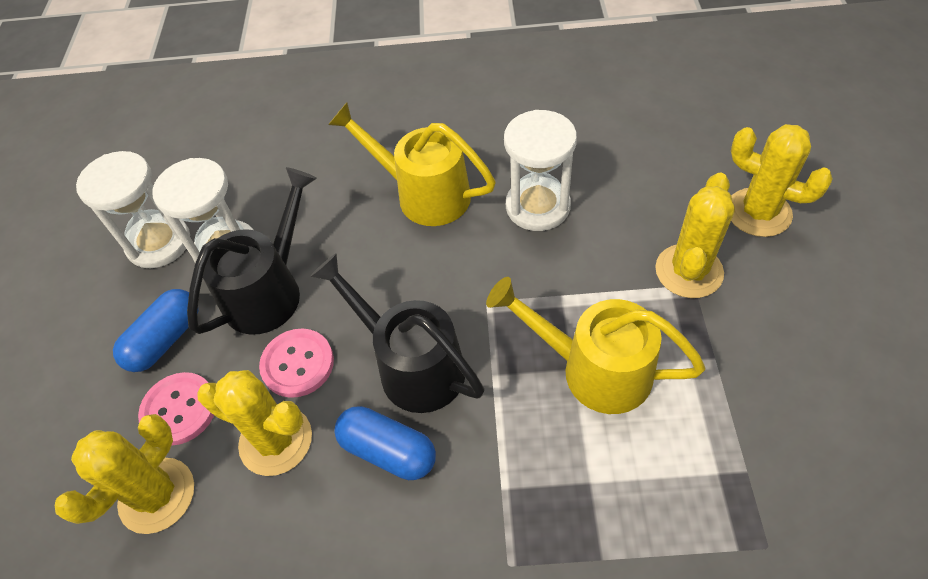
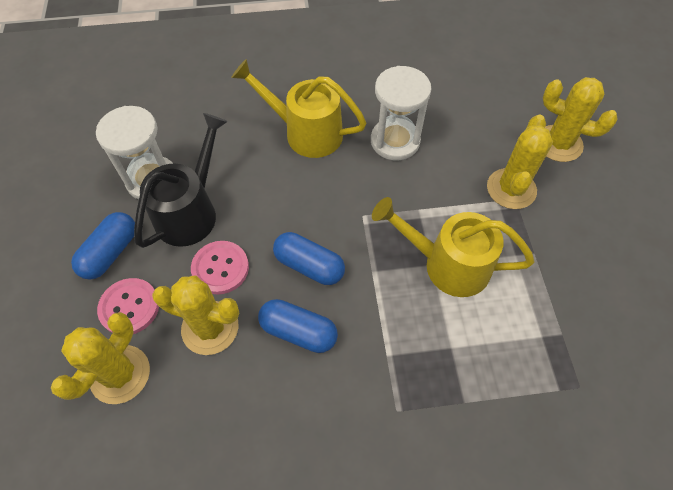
camera: 10 degrees left, 5 degrees up
(159, 243) = (94, 175): white hourglass -> none
(411, 364) = (309, 265): black watering can -> blue capsule

